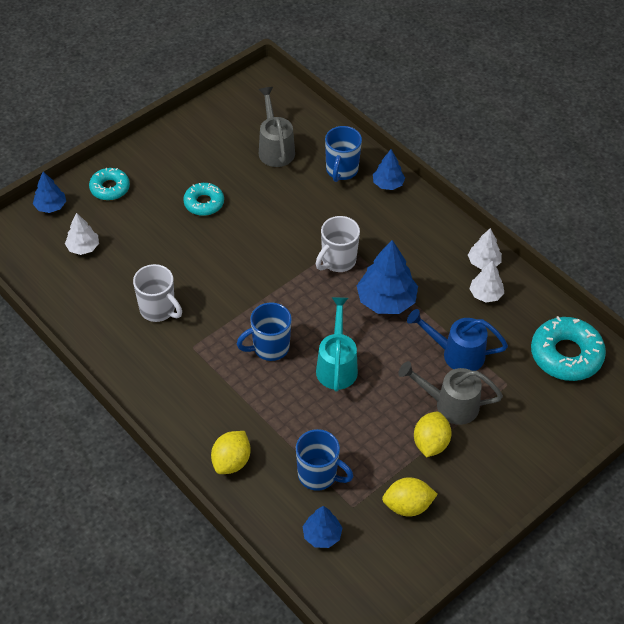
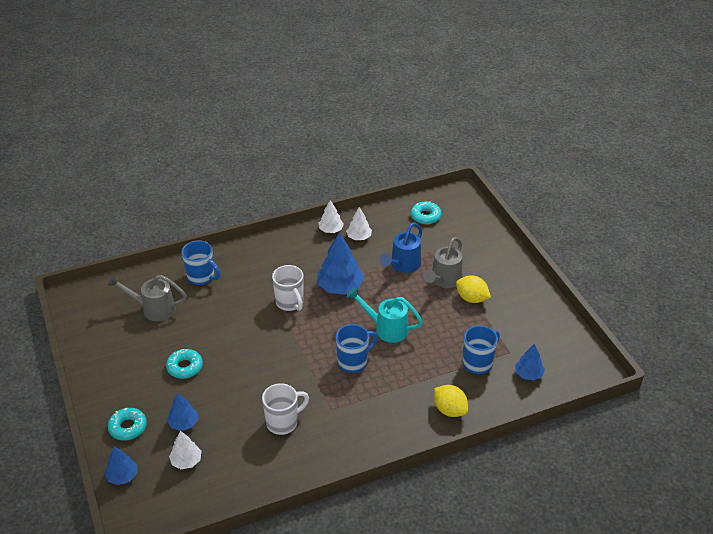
camera: 70 degrees left, 10 degrees down
(269, 348) = (353, 362): blue mug -> blue mug turned 120 degrees counterclockwise
(388, 184) = (231, 256): blue tree -> blue tree (183, 423)
(407, 506) = (518, 324): yellow lemon -> none
(566, 355) = (425, 216): turquoise donut -> turquoise donut, size x0.60

